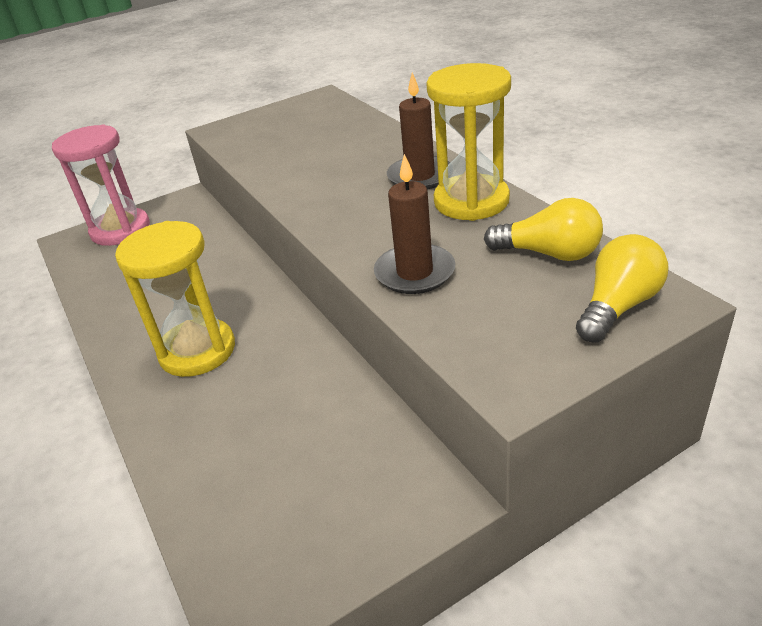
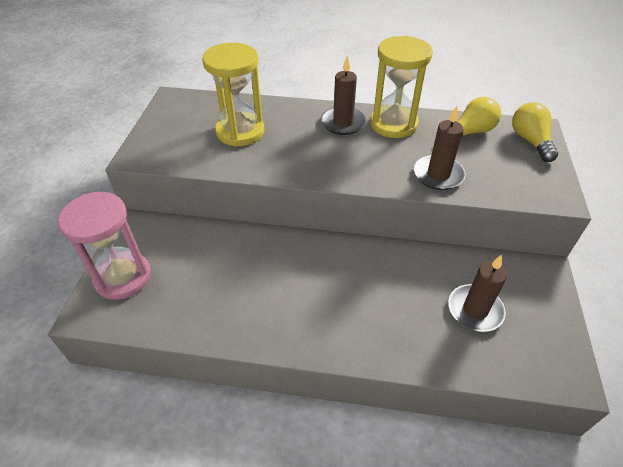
camera: 55 degrees left, 10 degrees up
(197, 351) = (336, 302): yellow hourglass -> yellow hourglass (240, 131)
(287, 460) = (475, 310): none -> brown candle

